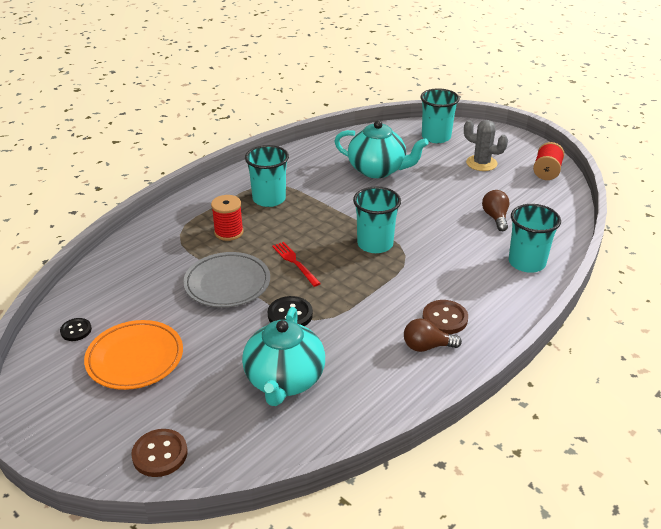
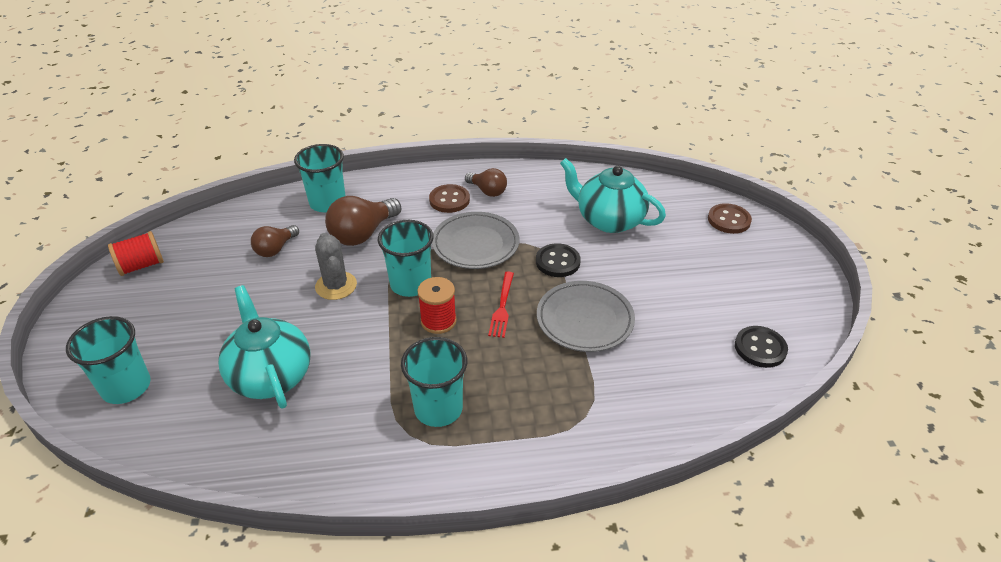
camera: 140 degrees left, 5 degrees up
(76, 330) = (760, 348): black button -> black button, size x1.53
(135, 358) = (715, 293): orange plate -> none
(229, 232) = (530, 384): red spool -> red spool (438, 321)
(284, 380) = (609, 220): turquoise teapot -> turquoise teapot turned 105 degrees counterclockwise
(370, 293) = (475, 244): none -> grey plate
(460, 256) = (363, 234): none -> brown light bulb
(481, 163) = (166, 314): grey cactus -> grey cactus (336, 286)

